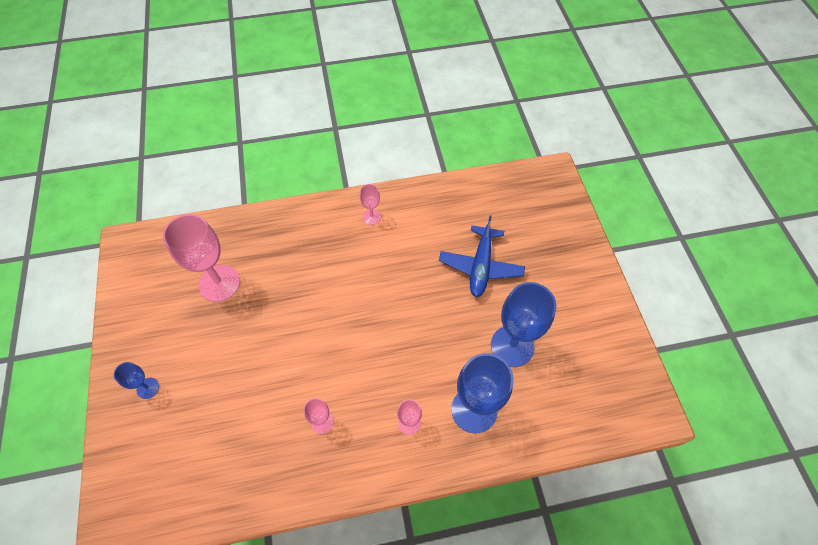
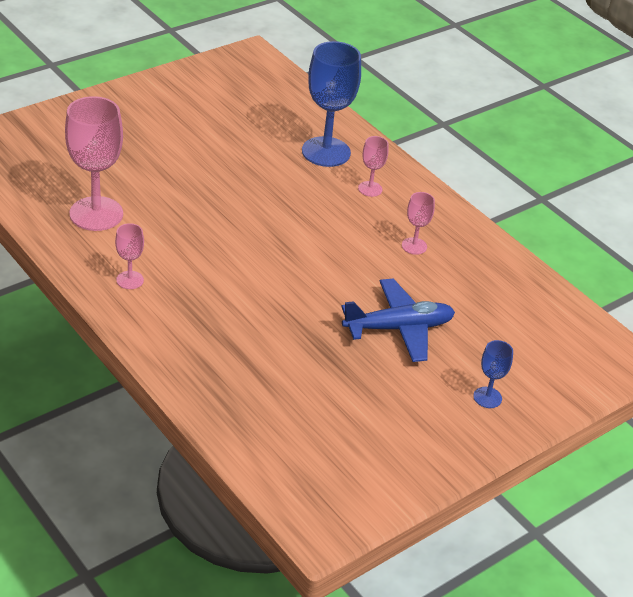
camera: 120 degrees left, 20 degrees down
(219, 283) = (317, 391): pink goblet -> pink goblet (96, 214)
(480, 266) = (154, 176): blue plane -> blue plane (398, 328)
(512, 346) = (241, 139): blue goblet -> none

